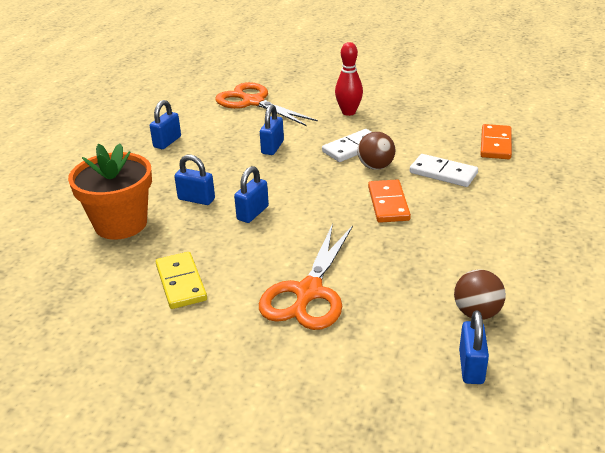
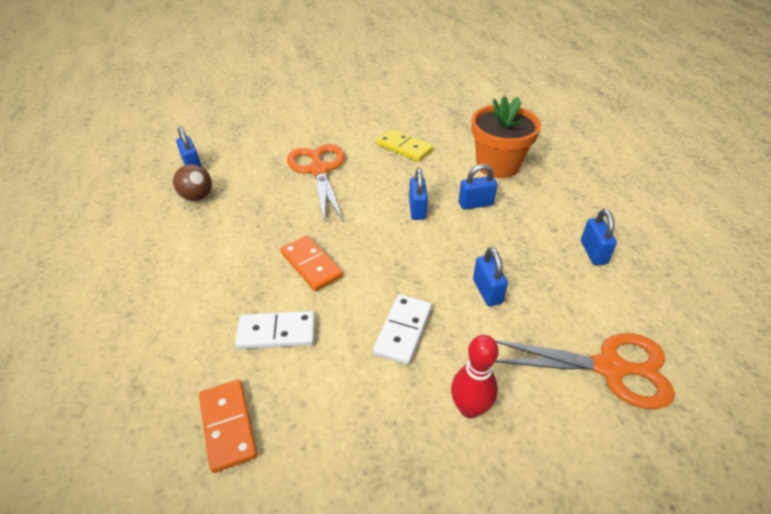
camera: 145 degrees right, 10 degrees up
(375, 166) = (356, 310): brown ball -> none

